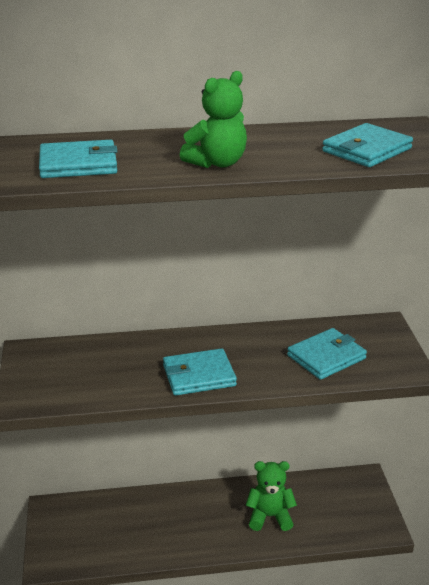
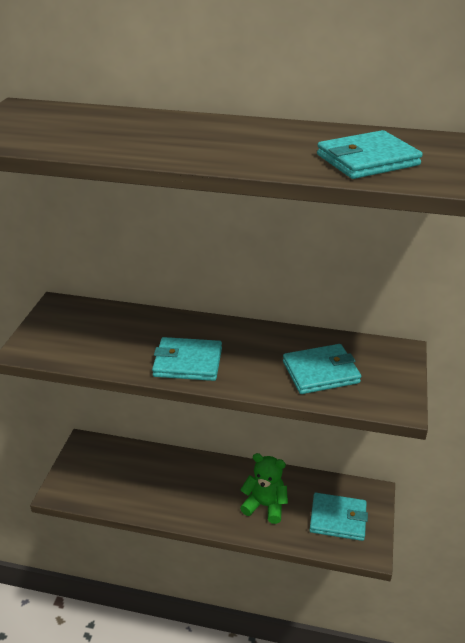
camera: 20 degrees right, 5 degrees up
(78, 164) = (67, 133): turquoise wallet -> turquoise wallet (338, 518)
(217, 163) = (197, 151): green teddy bear -> none

